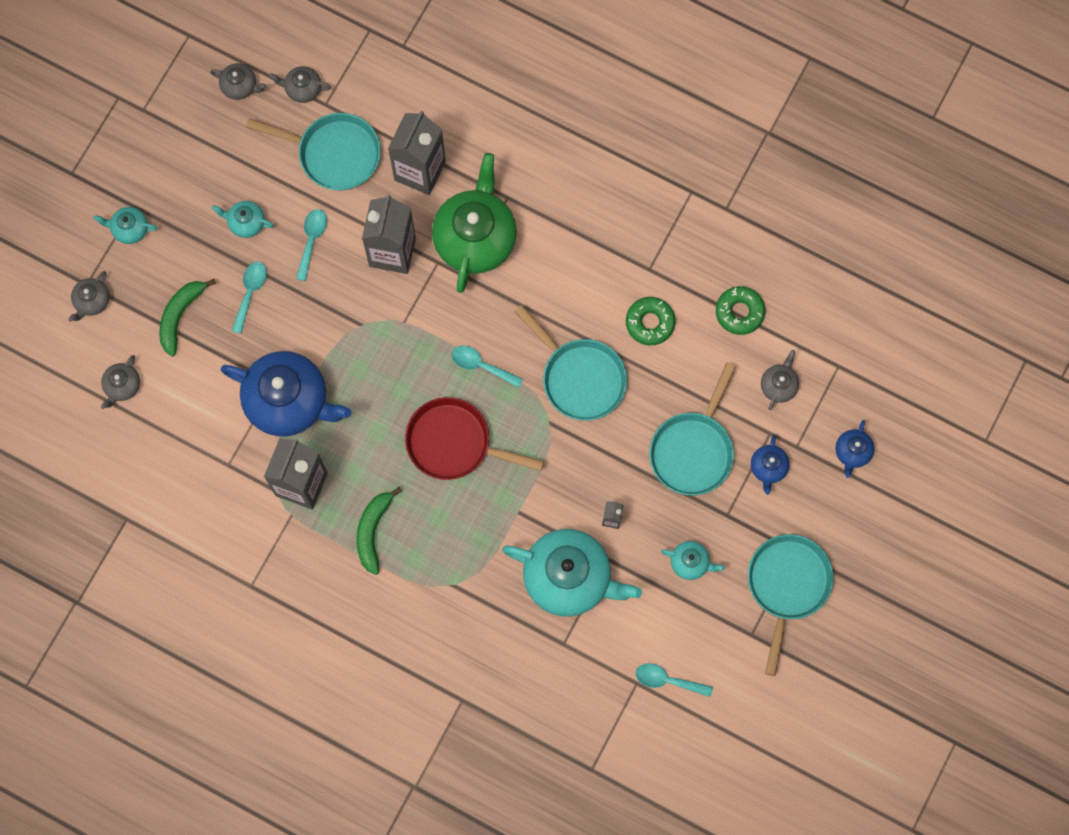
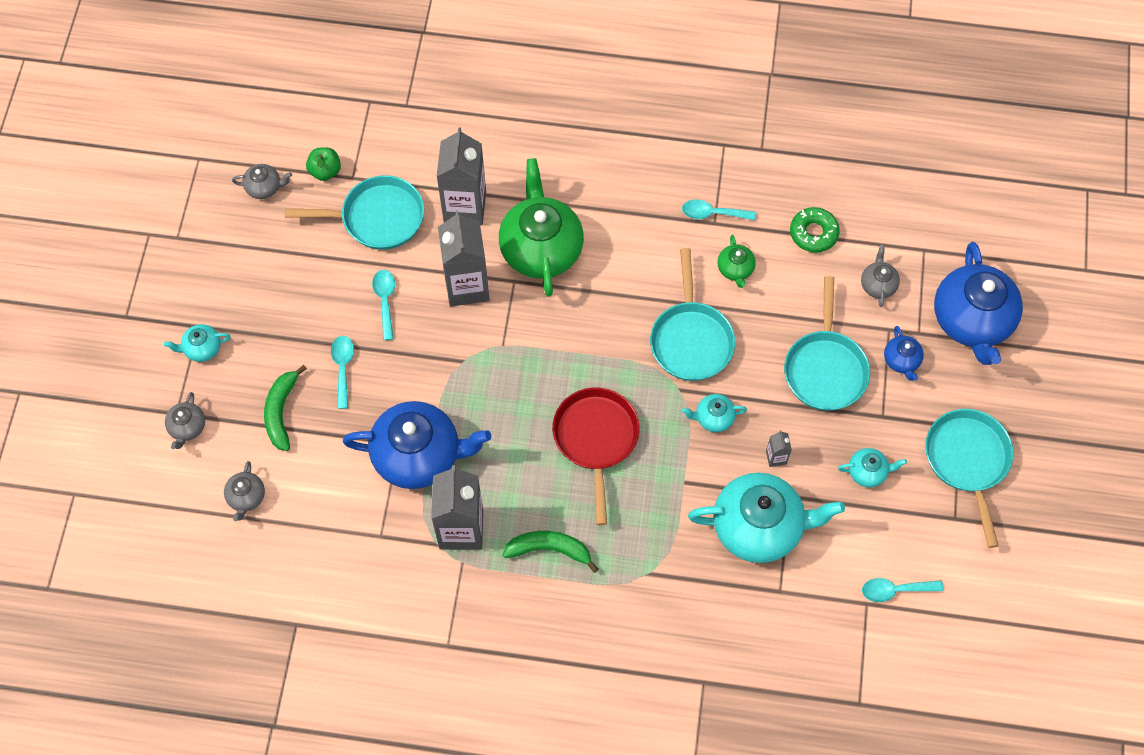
camera: 20 degrees left, 10 degrees down
(246, 223) = (315, 306): turquoise teapot -> turquoise teapot (713, 418)
(302, 89) = (325, 171): grey teapot -> green apple
(373, 531) = (549, 549): green banana -> green banana turned 105 degrees clockwise
(454, 443) = (596, 439): red pan -> red pan turned 90 degrees clockwise
(481, 365) = (593, 360): turquoise spoon -> turquoise spoon (712, 213)
(580, 378) = (691, 339): turquoise pan -> turquoise pan turned 60 degrees clockwise
(650, 323) = (735, 269): green donut -> green teapot
(852, 452) = (972, 321): blue teapot -> blue teapot, size x2.23

